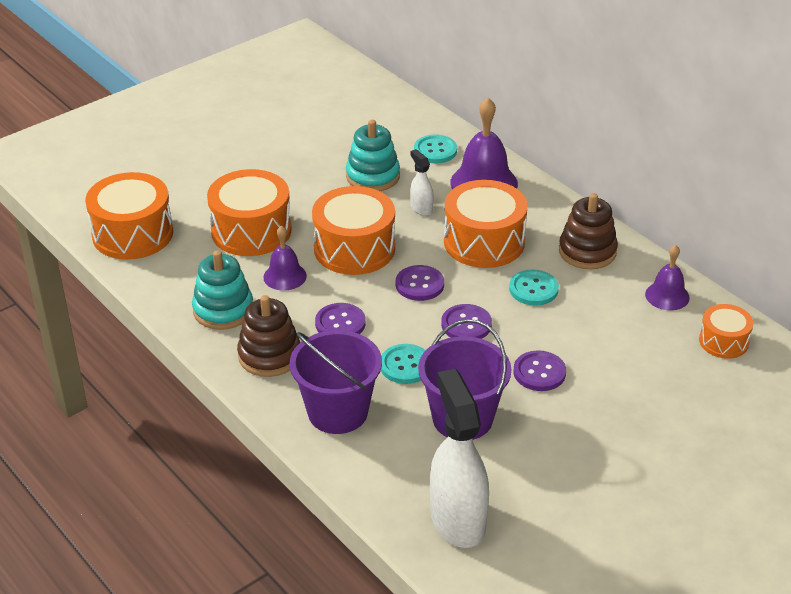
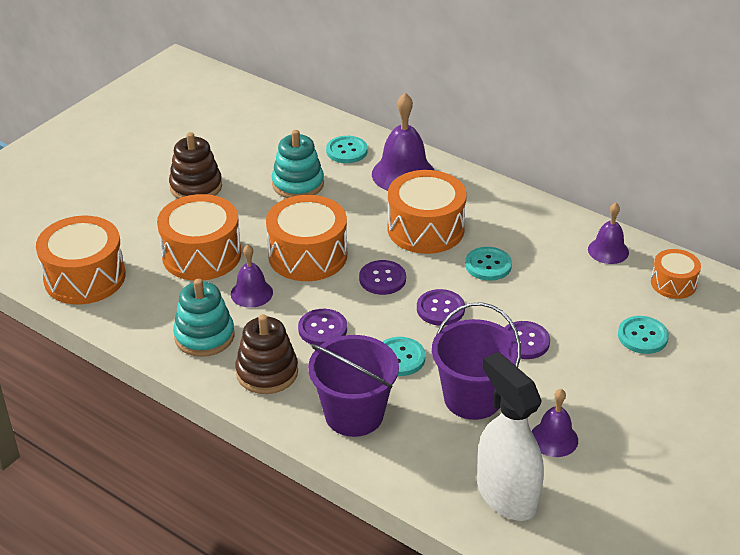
camera: 15 degrees left, 0 degrees up
(421, 208) = (355, 207): white spray bottle -> none
(529, 474) = (554, 438): none -> purple bell
(587, 251) = (522, 222): brown stacking toy -> brown stacking toy (196, 187)
(666, 389) = (642, 336): none -> turquoise button

